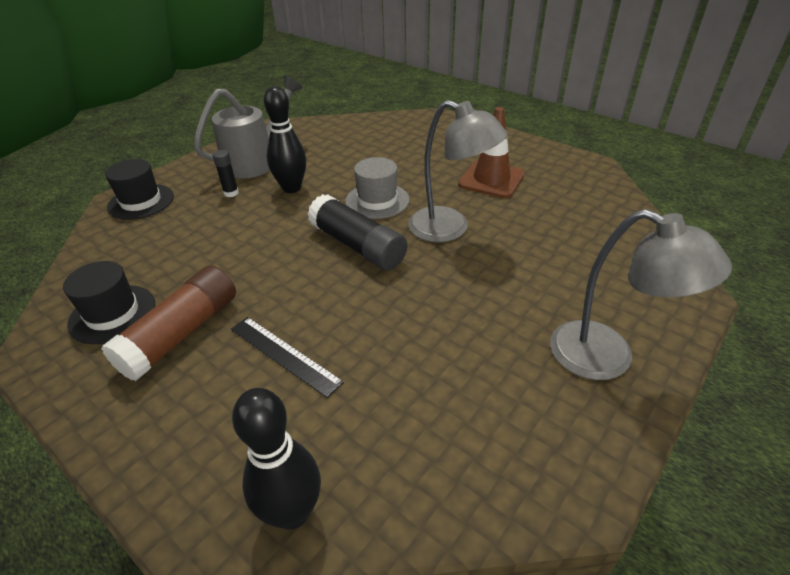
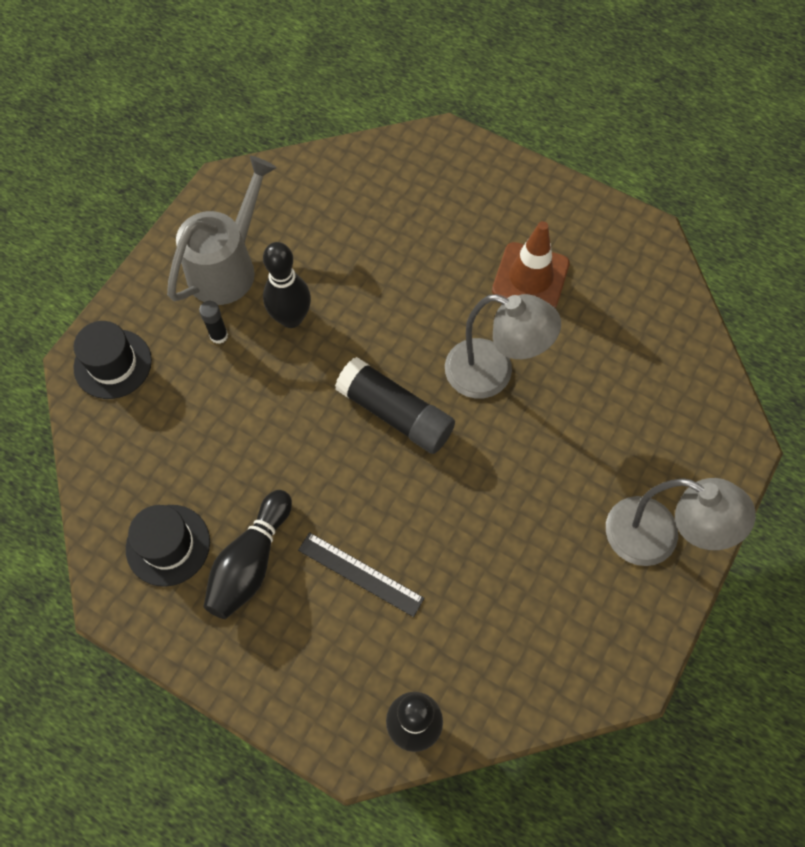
camera: 10 degrees left, 25 degrees up
(181, 334) = (251, 562): brown glue stick -> black bowling pin
(377, 200) = (401, 332): grey hat -> none

